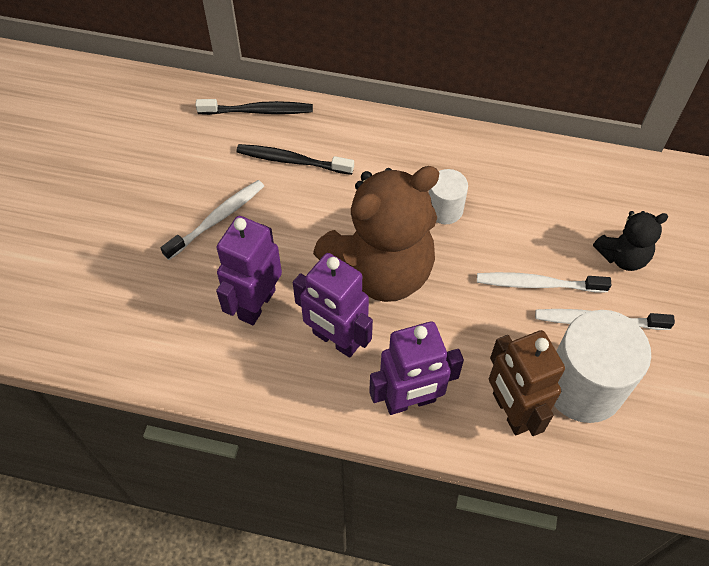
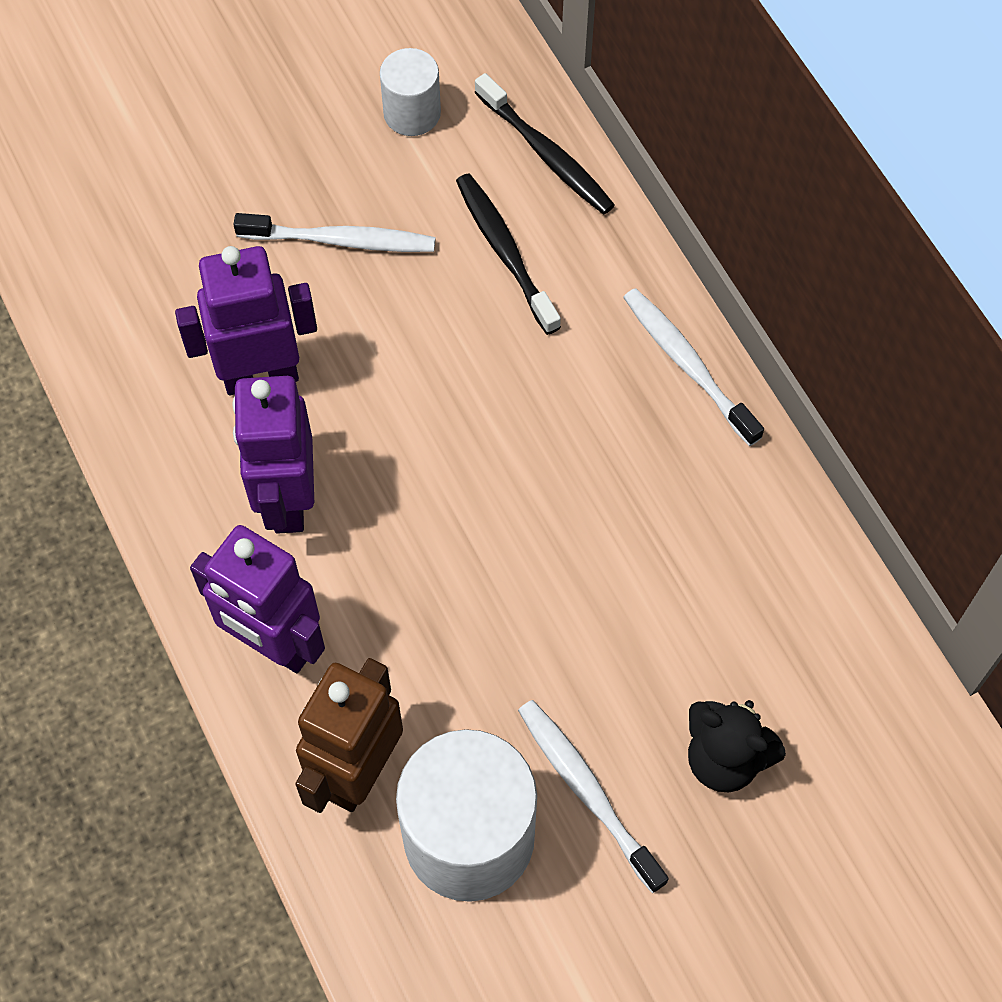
camera: 50 degrees right, 5 degrees up
(380, 270) = (431, 476): brown teddy bear -> none
(444, 209) = (596, 483): white cylinder -> white cylinder (412, 113)
(538, 284) = (579, 678): white toothbrush -> white toothbrush (687, 365)

